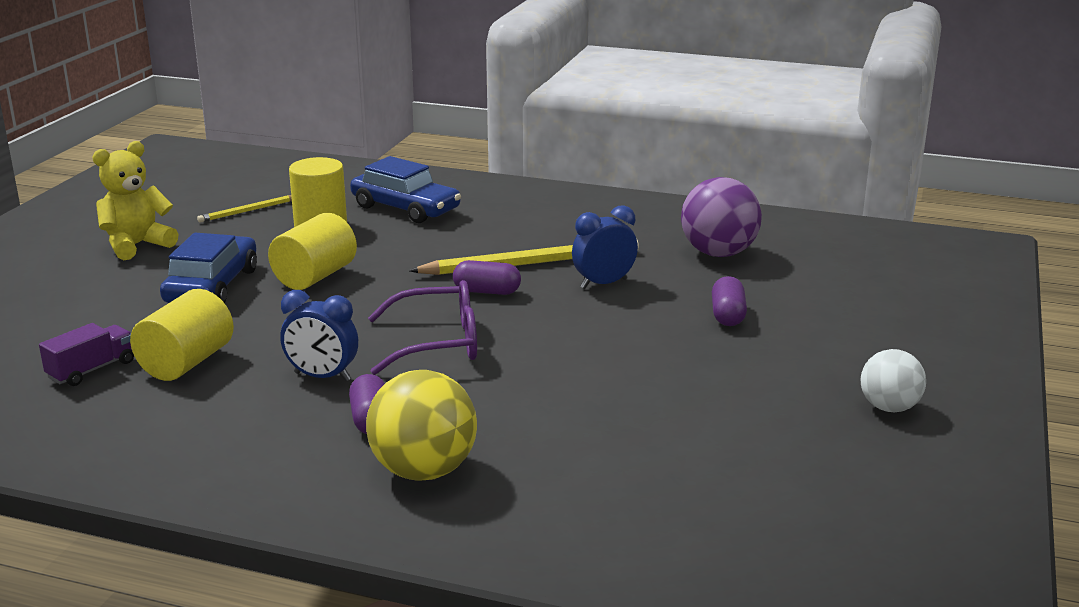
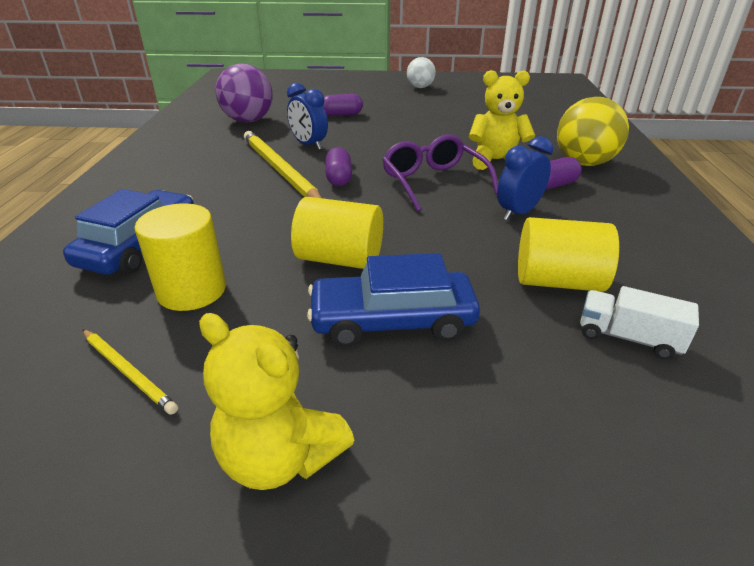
camera: 105 degrees left, 10 degrees up
(91, 370) = (628, 337): purple truck -> white truck
(322, 377) = (518, 213): blue clock -> blue clock turned 135 degrees counterclockwise
(476, 399) = (496, 161): none -> yellow teddy bear

